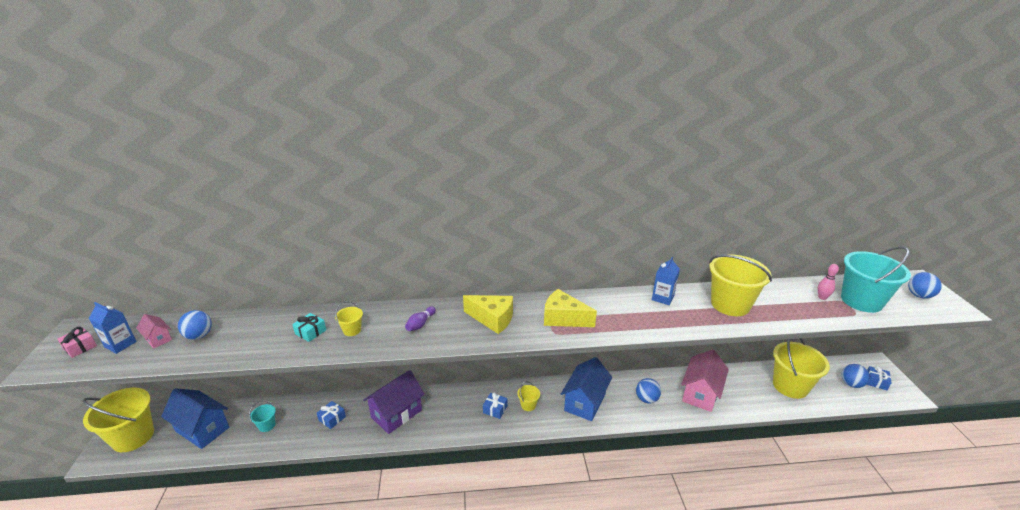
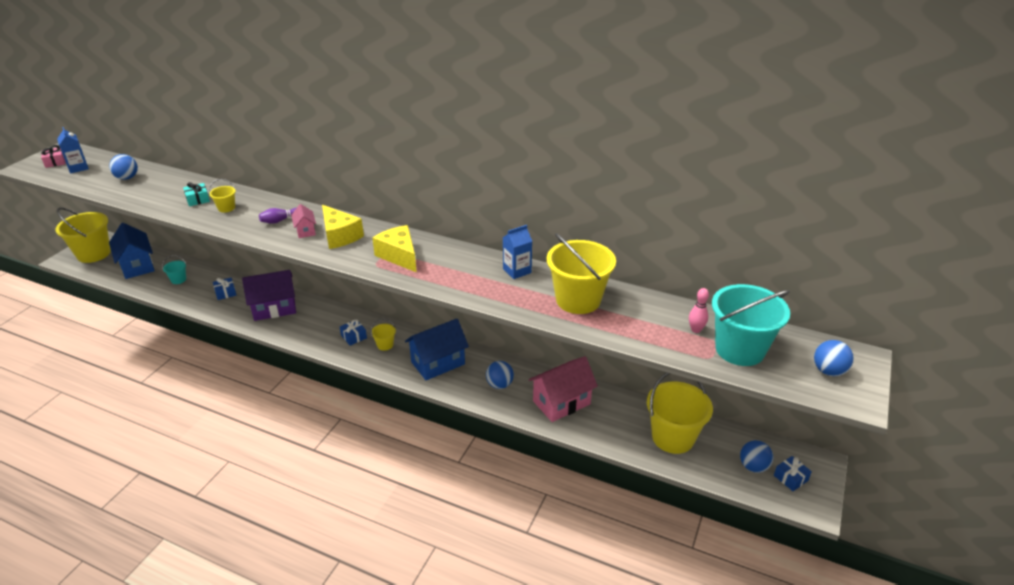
camera: 30 degrees right, 5 degrees up
(158, 339) = (102, 171): pink house -> pink house (305, 231)

